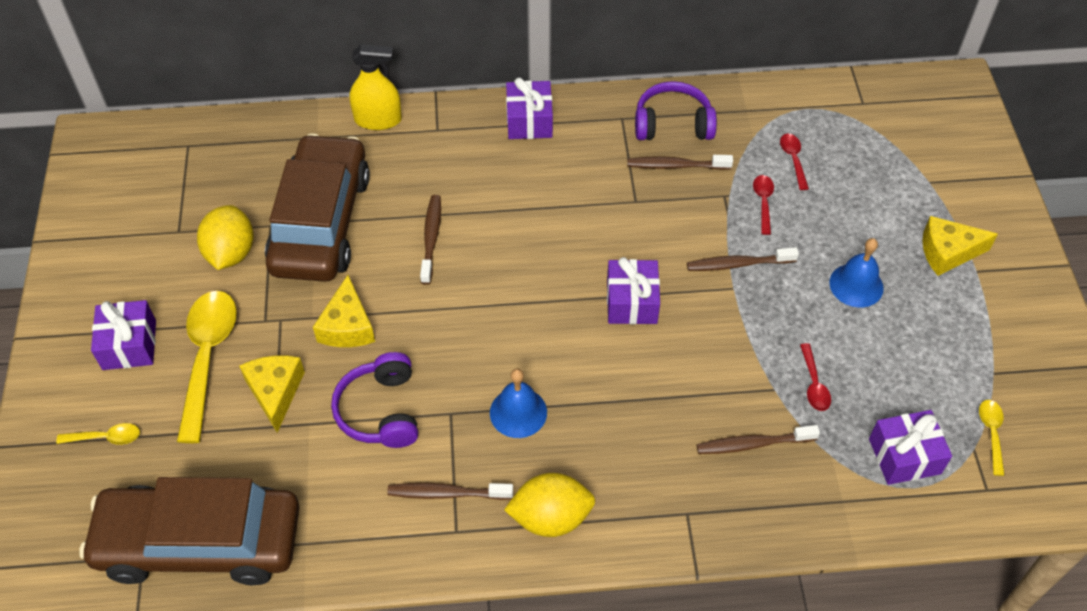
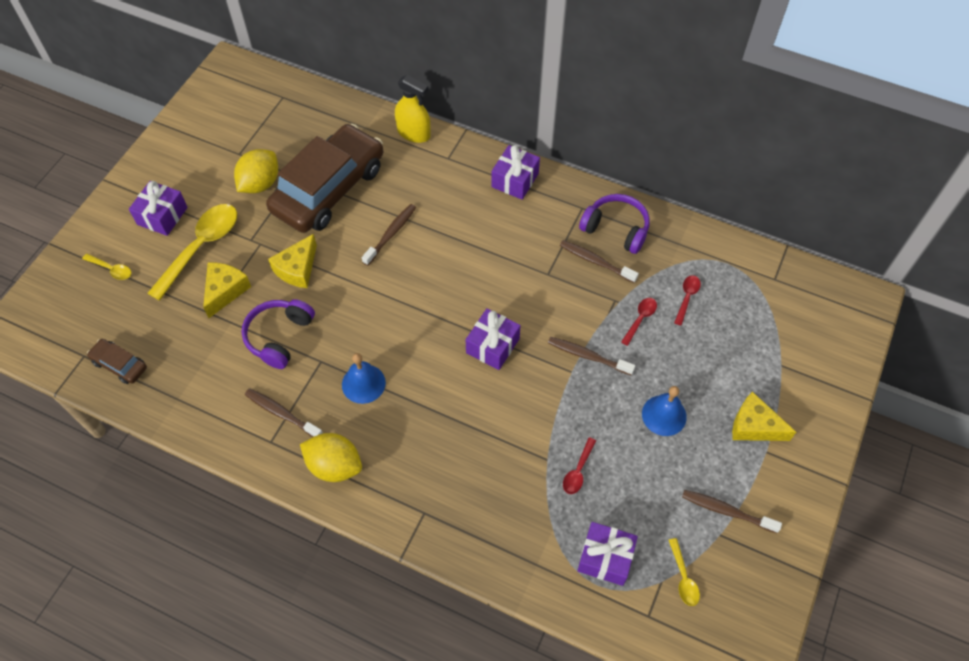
camera: 30 degrees right, 5 degrees up
(200, 542) = (120, 365): brown car -> brown car, size x0.42
(753, 444) = (503, 490): brown toothbrush -> brown toothbrush (726, 511)
(991, 433) = (683, 577): yellow spoon -> yellow spoon turned 135 degrees clockwise

